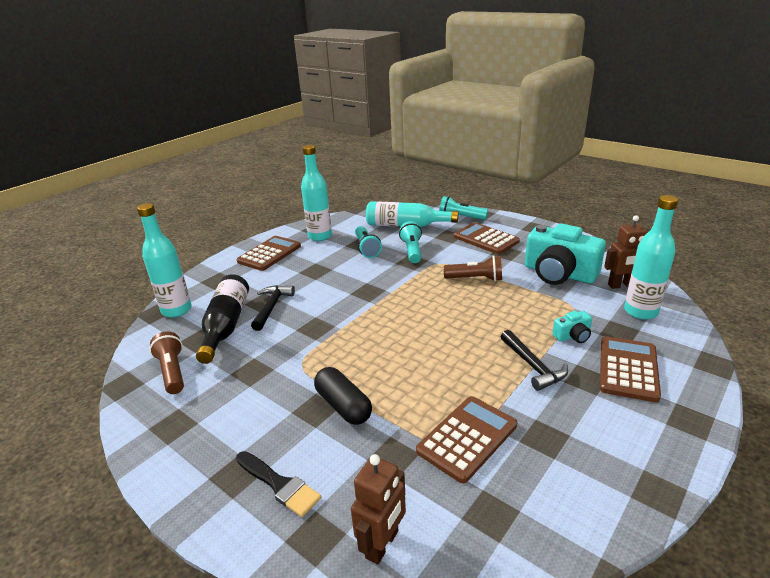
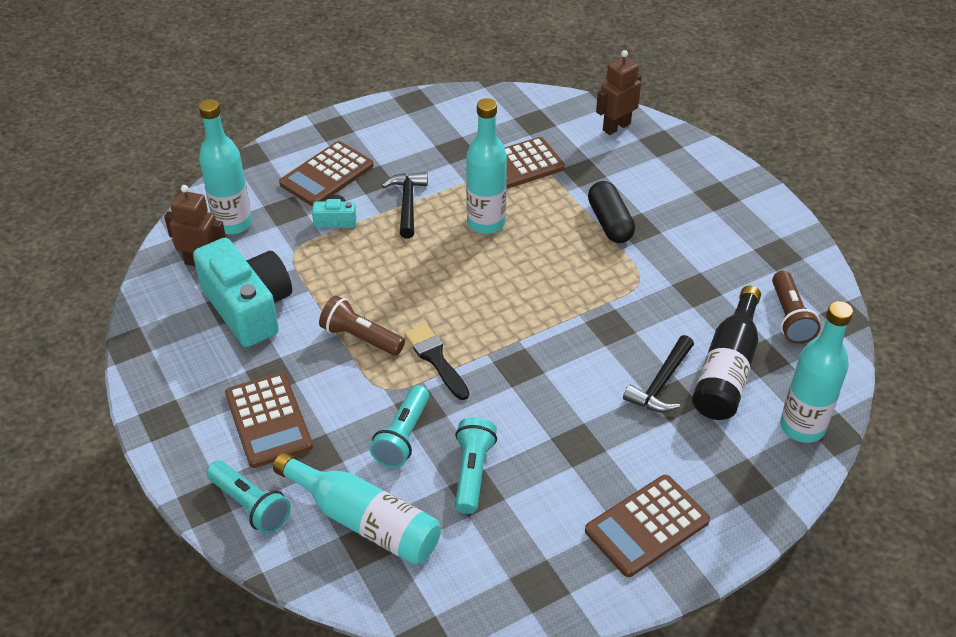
camera: 160 degrees left, 15 degrees up
(279, 485) = (681, 179): black brush -> black brush (435, 359)
(320, 236) = (540, 550): turquoise bottle -> turquoise bottle (486, 223)

